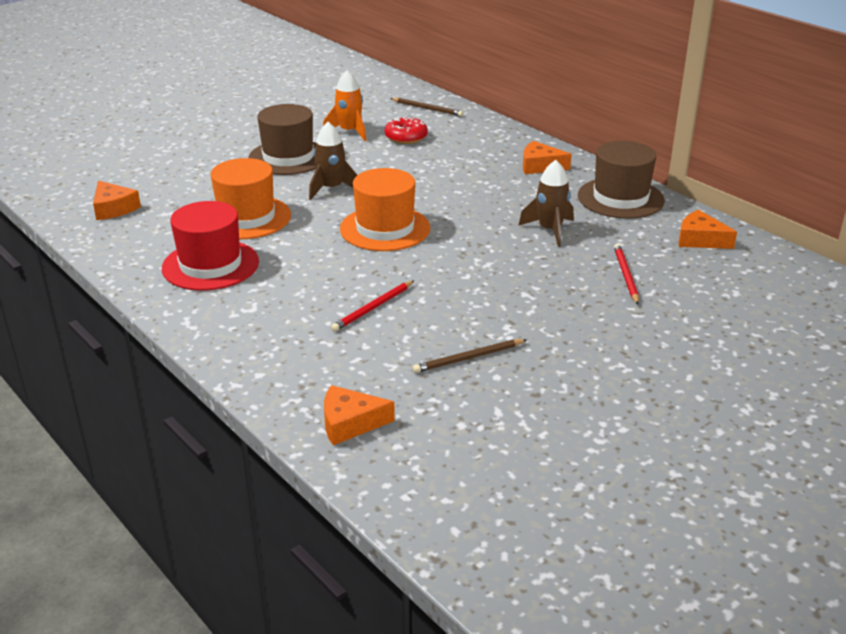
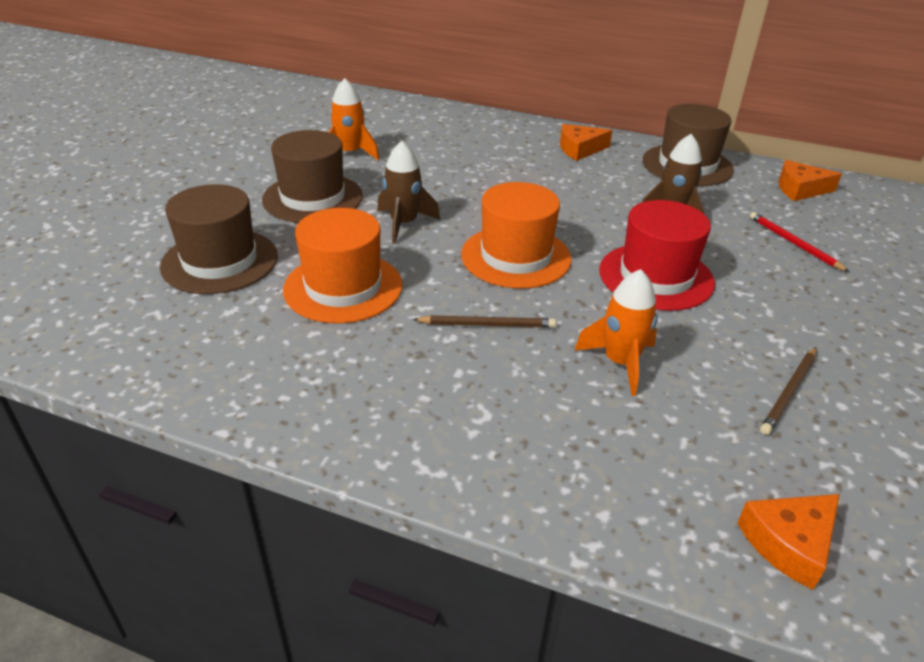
camera: 30 degrees left, 5 degrees up
(113, 208) = (147, 324): orange cheese -> none
(188, 183) = (220, 261): none -> brown hat
(210, 265) = (366, 368): red hat -> red hat (656, 276)
(373, 308) = (620, 362): red pencil -> orange rocket
(406, 137) = (417, 147): red donut -> none
(427, 109) = (403, 113): brown pencil -> brown pencil (487, 324)

